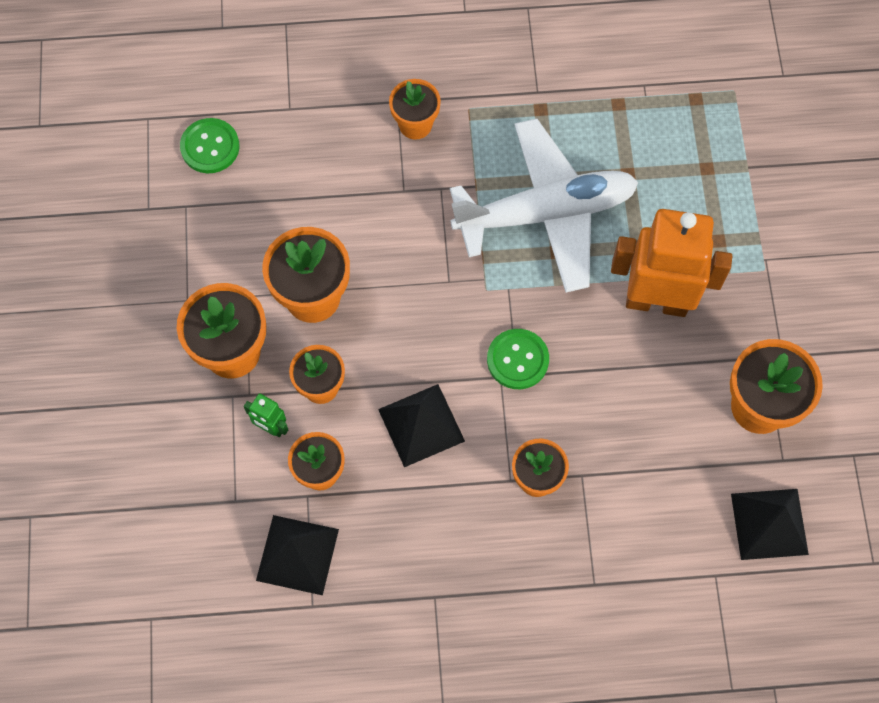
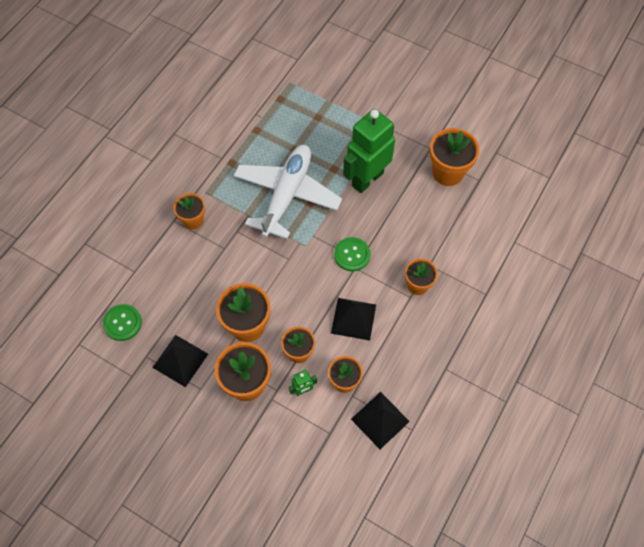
camera: 55 degrees left, 5 degrees down
(656, 301) = (367, 179): orange robot -> green robot
(769, 524) = (505, 205): black pyramid -> black pyramid (180, 360)

